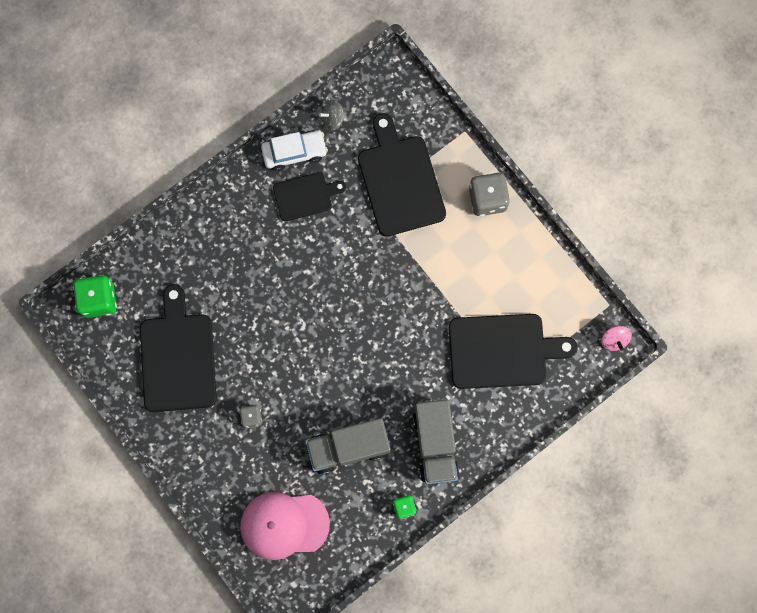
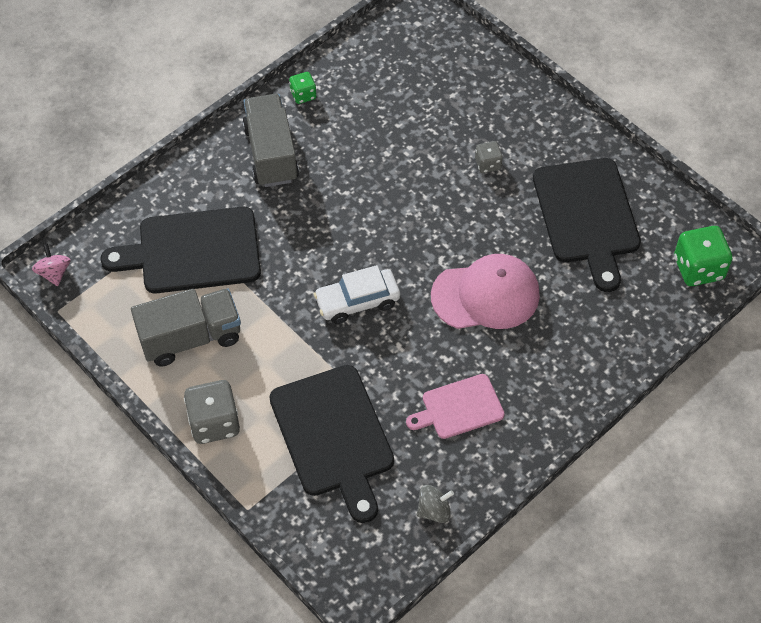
camera: 175 degrees right, 20 degrees down
(284, 525) = (435, 71): pink cap -> pink cap (486, 295)
(294, 152) = (481, 462): white car -> white car (357, 301)
(305, 196) = (459, 407): black cutting board -> pink cutting board
(348, 447) = (371, 144): grey truck -> grey truck (190, 338)

